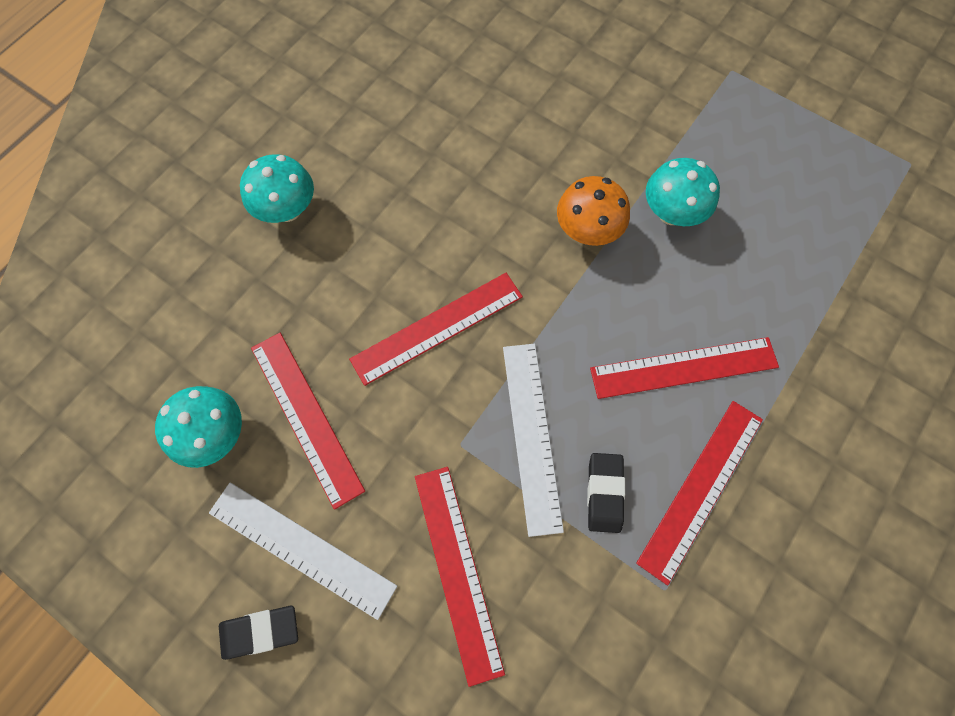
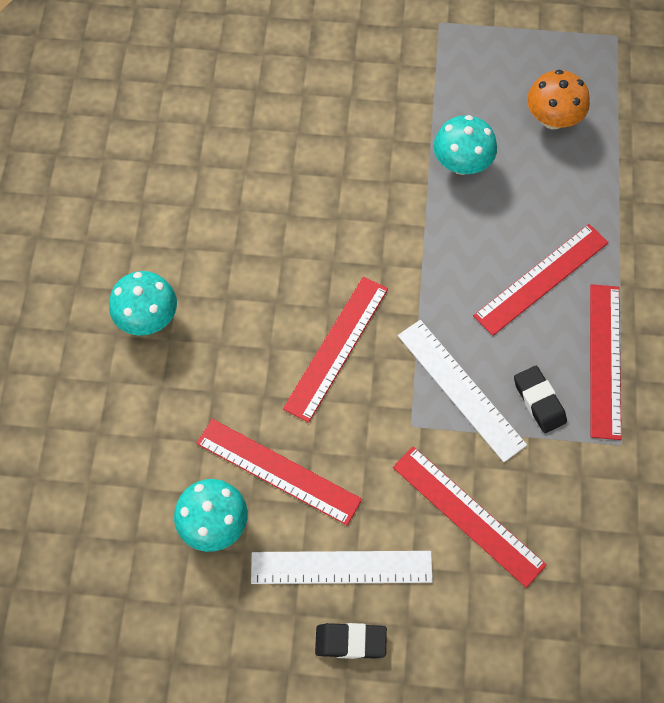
camera: 30 degrees left, 5 degrees down
(260, 631) = (350, 642): black eraser -> black eraser turned 45 degrees clockwise
(587, 231) = (405, 211): orange mushroom -> orange mushroom (552, 119)

